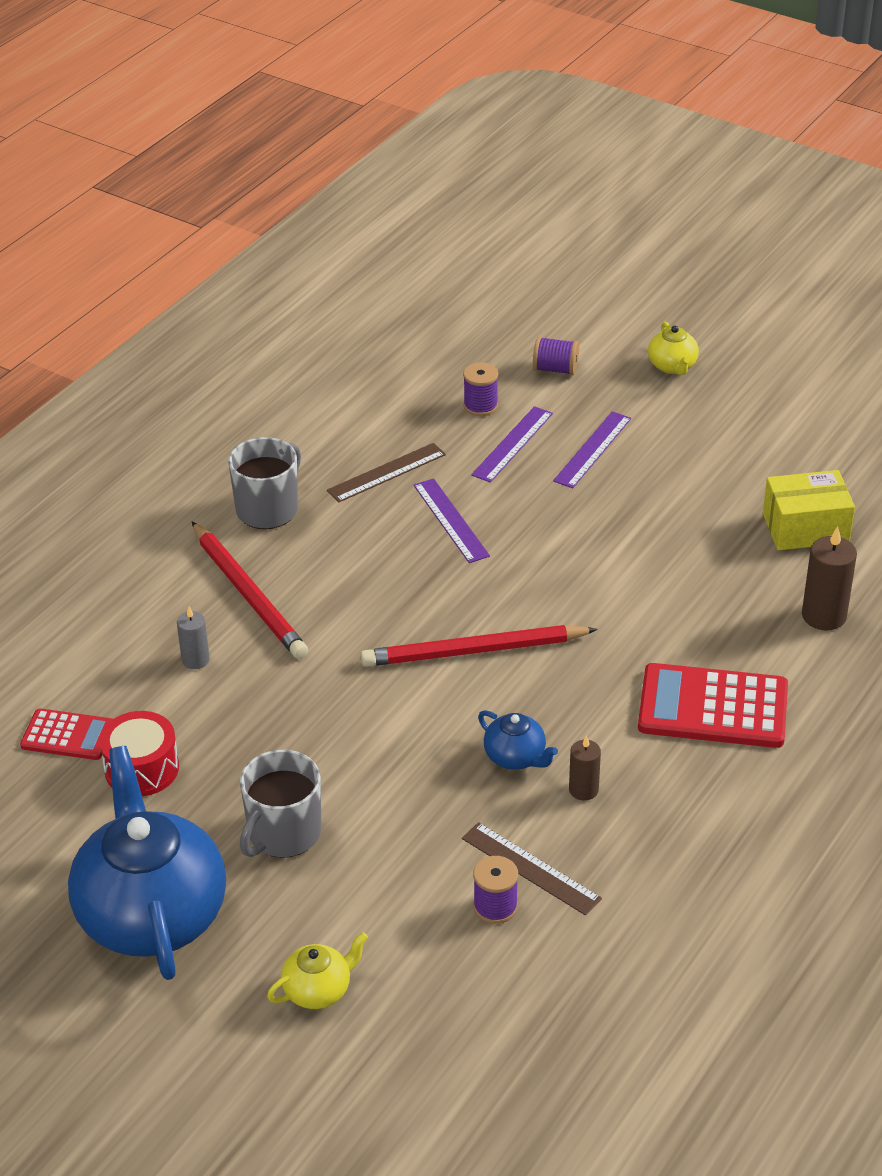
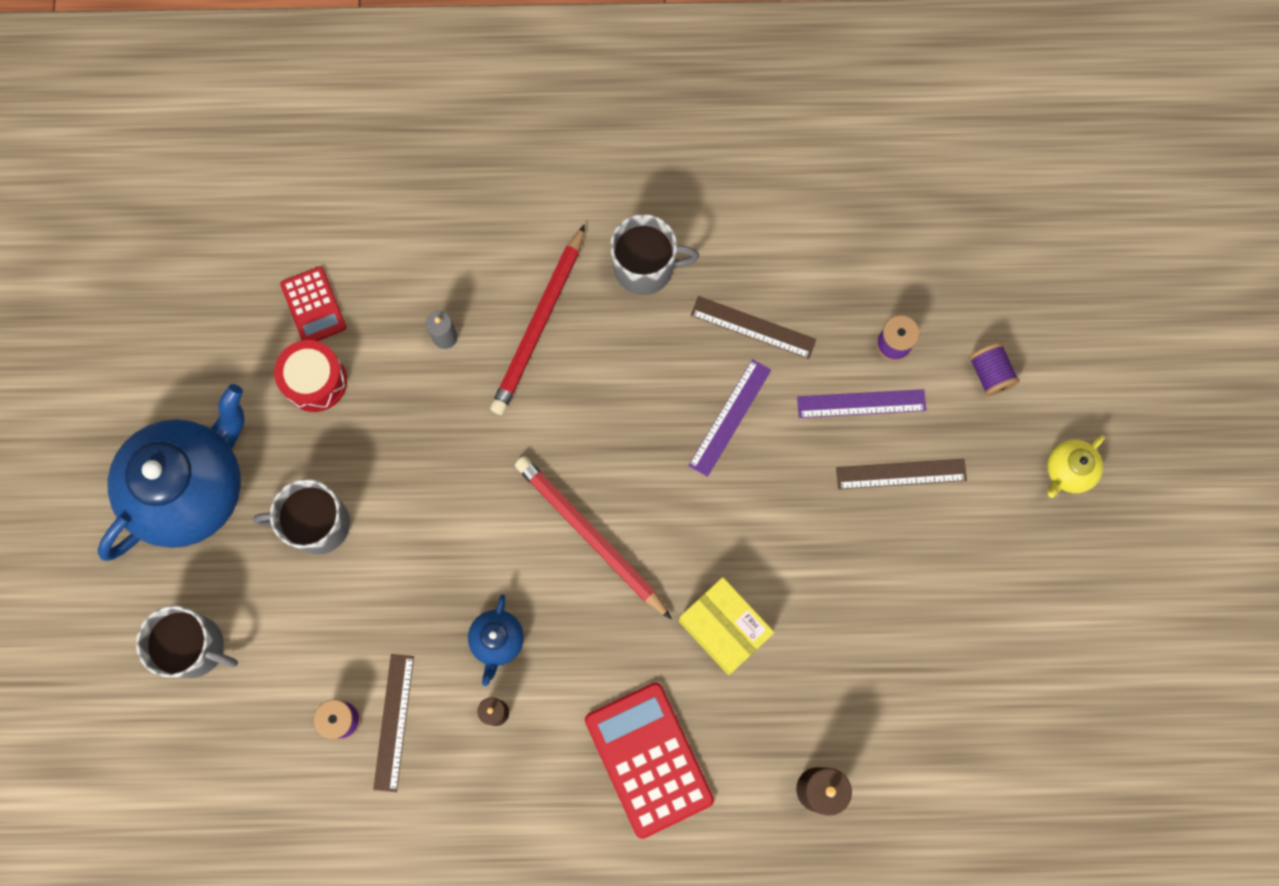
camera: 55 degrees right, 35 degrees up
(318, 990) = (195, 647): yellow teapot -> grey mug
(593, 449) = (901, 474): purple ruler -> brown ruler
(805, 528) = (921, 713): yellow box -> yellow box (724, 628)

